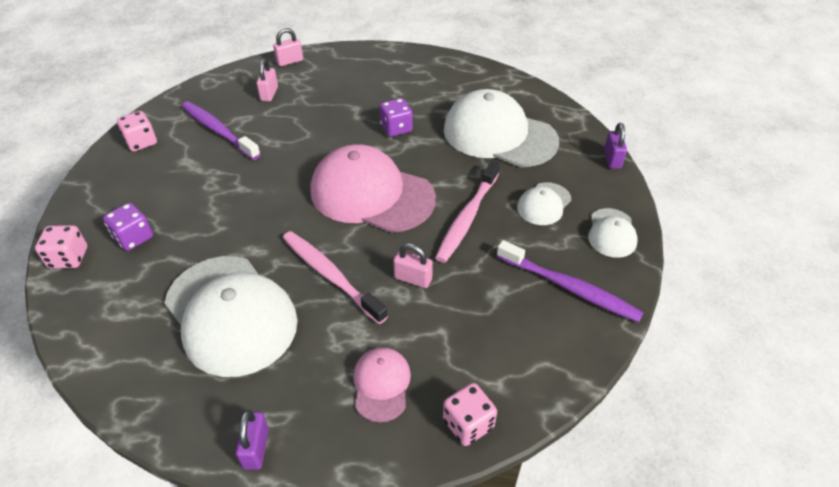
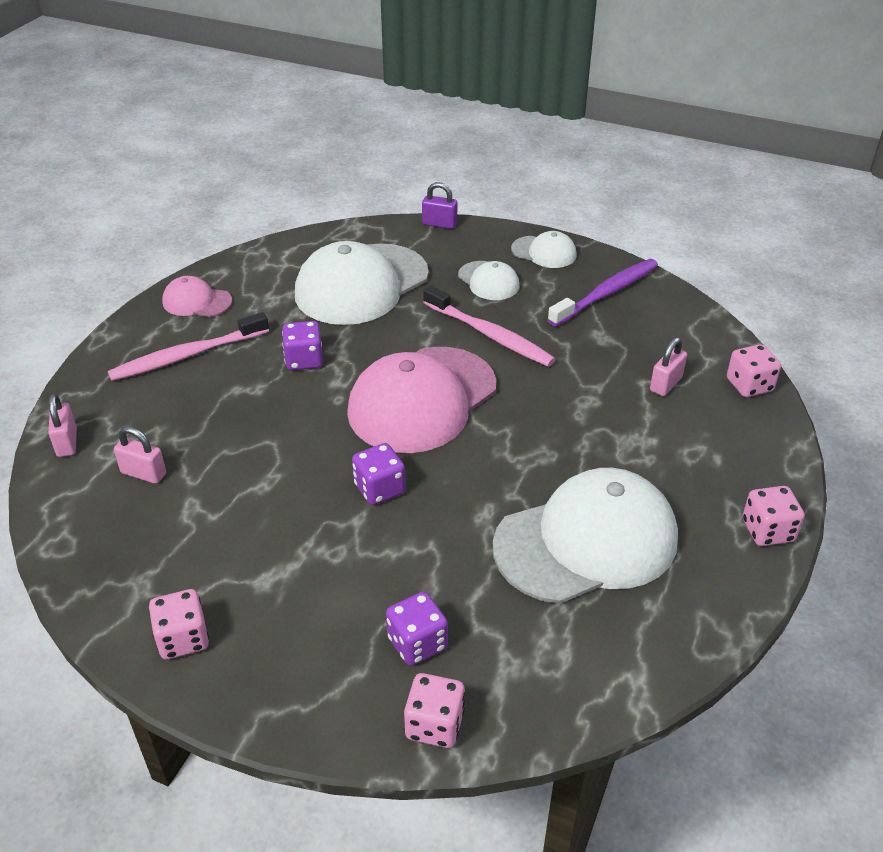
camera: 75 degrees left, 5 degrees down
(218, 130) = (206, 538): purple toothbrush -> none
(256, 448) = (767, 531): purple padlock -> pink dice
(271, 192) = (379, 489): none -> purple dice
(330, 275) = (546, 450): pink toothbrush -> pink toothbrush (187, 355)
(381, 384) = (701, 432): pink cap -> pink cap (197, 301)
(413, 278) = (568, 389): pink padlock -> pink padlock (665, 384)

